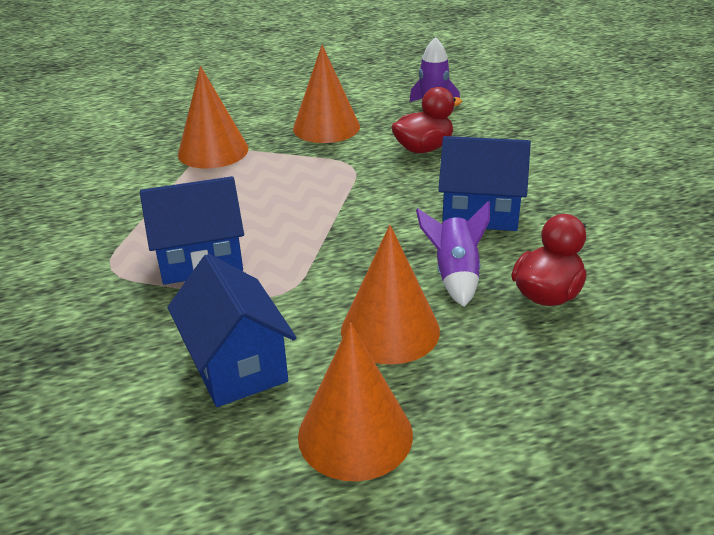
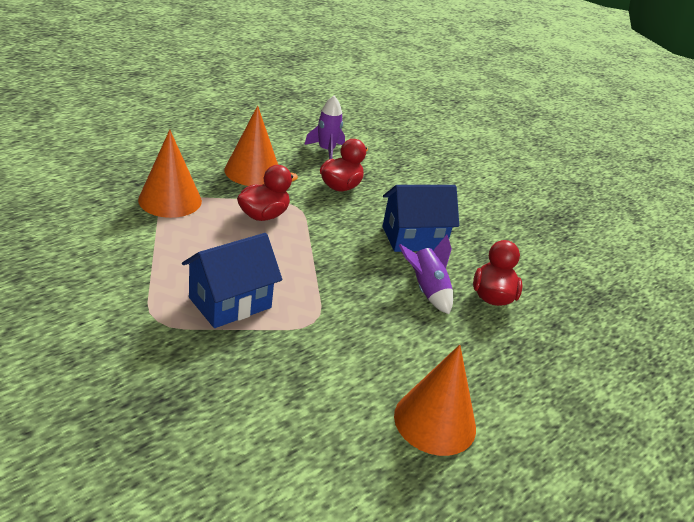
camera: 30 degrees left, 0 degrees up
(237, 365) = (320, 386): blue house -> none
(306, 173) = (263, 215): none -> red duck
(390, 330) = (409, 339): orange cone -> none

